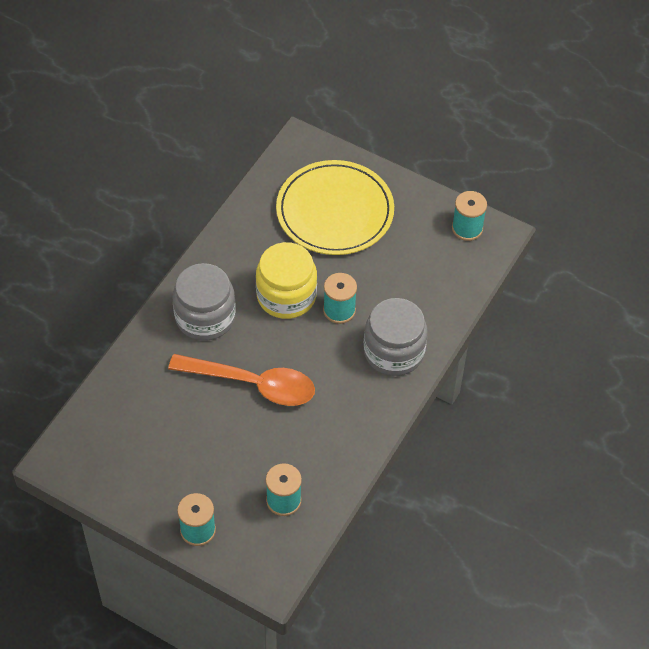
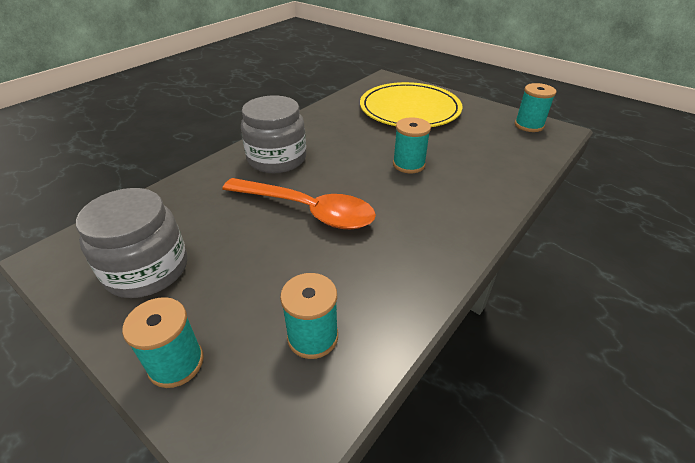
camera: 10 degrees right, 15 degrees down
(286, 296) = (358, 152): yellow jar -> none
(394, 351) = (466, 198): grey jar -> grey jar (147, 269)

